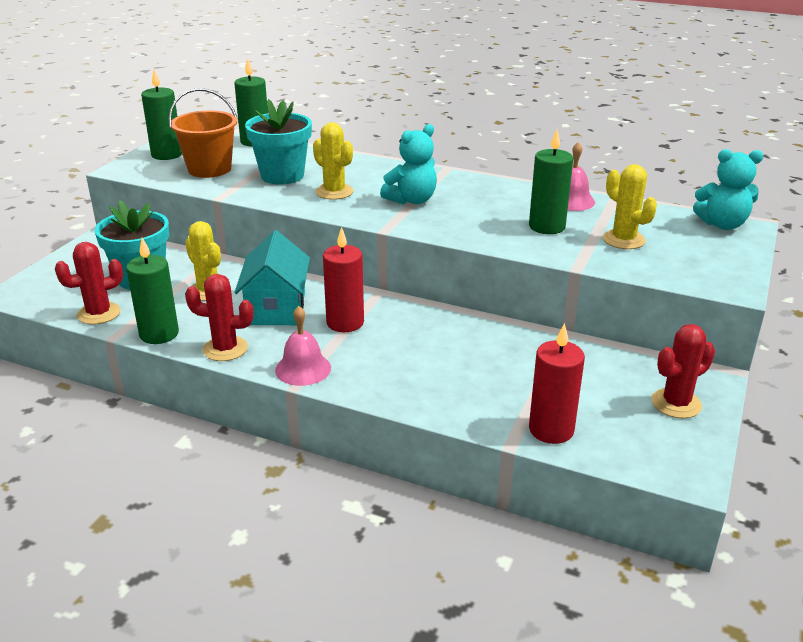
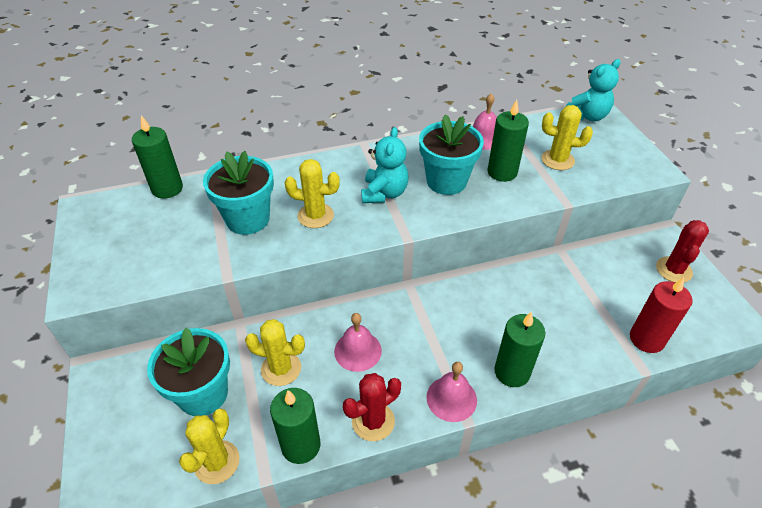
camera: 40 degrees left, 15 degrees up
(99, 313) = (217, 462): red cactus -> yellow cactus
(167, 154) = (100, 248): green candle -> green candle (512, 372)
(209, 169) = (169, 245): orange bucket -> none
(276, 308) = (358, 351): turquoise house -> pink bell
(345, 322) = (423, 331): red candle -> none
(481, 213) = (446, 181): none -> turquoise flower pot

